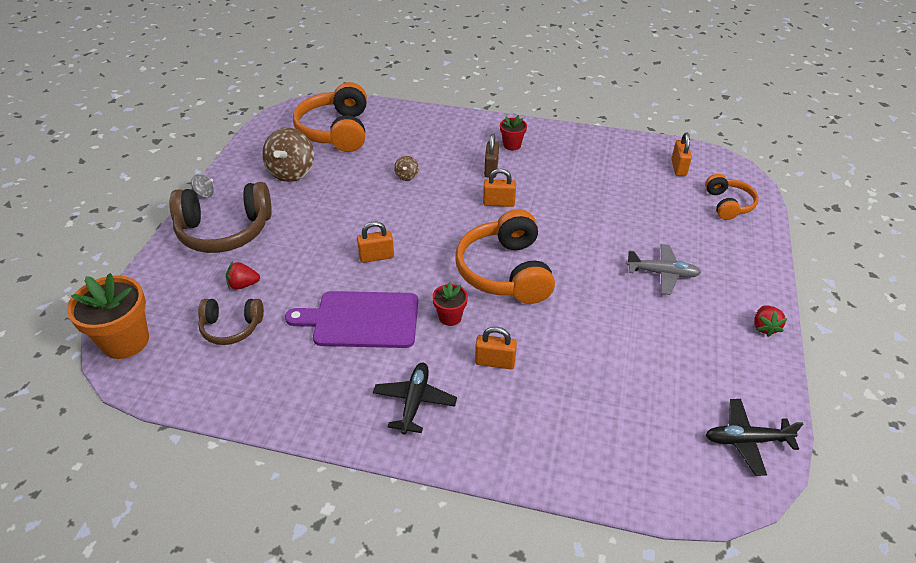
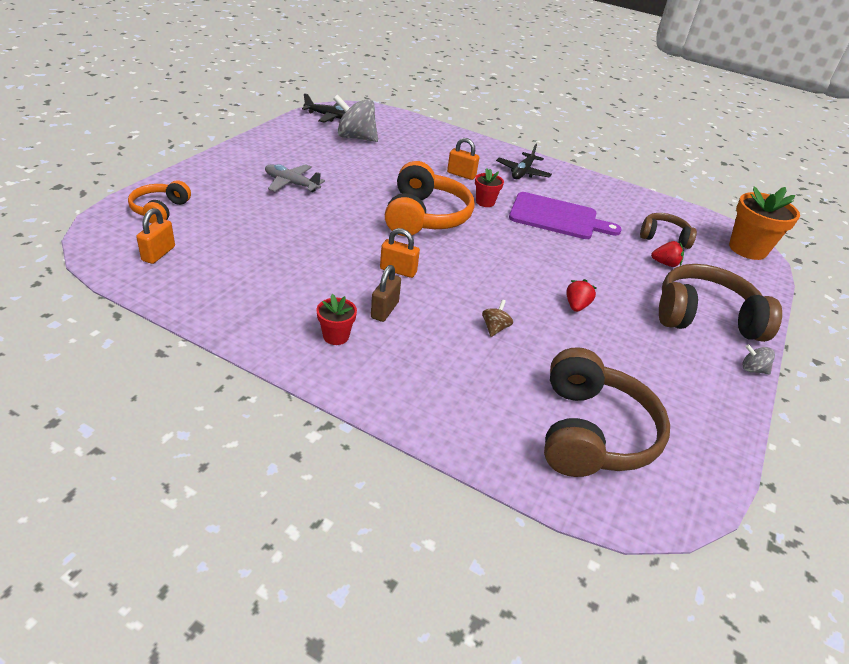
camera: 170 degrees left, 5 degrees down
(292, 172) = (647, 373): brown spinning top -> none
(336, 131) = (591, 432): orange headphones -> brown headphones
(376, 257) = (541, 255): orange padlock -> none
(670, 395) = (355, 137): none -> grey spinning top
(764, 327) = (253, 144): red strawberry -> red strawberry (576, 306)

